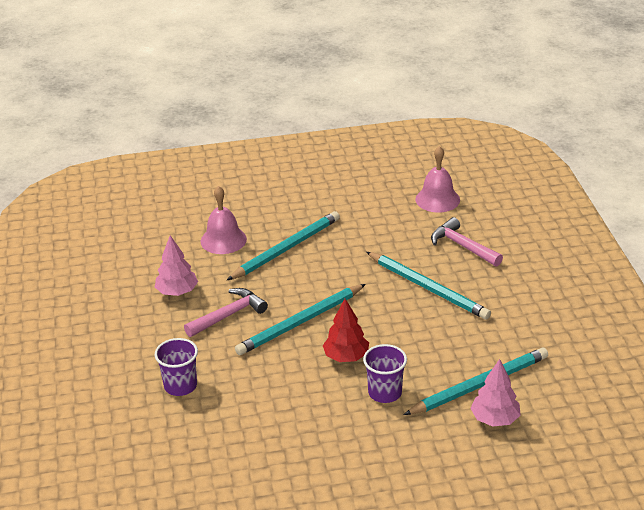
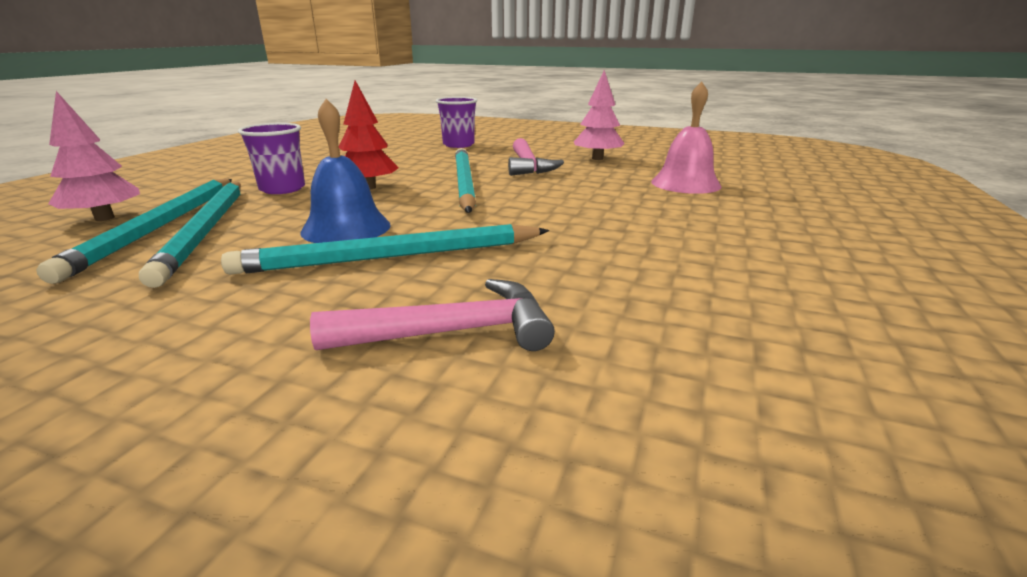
camera: 120 degrees right, 10 degrees down
(286, 248) = (630, 204): turquoise pencil -> turquoise pencil (206, 230)
(414, 321) = (346, 228): none -> blue bell
(437, 199) = (703, 379): pink bell -> none

